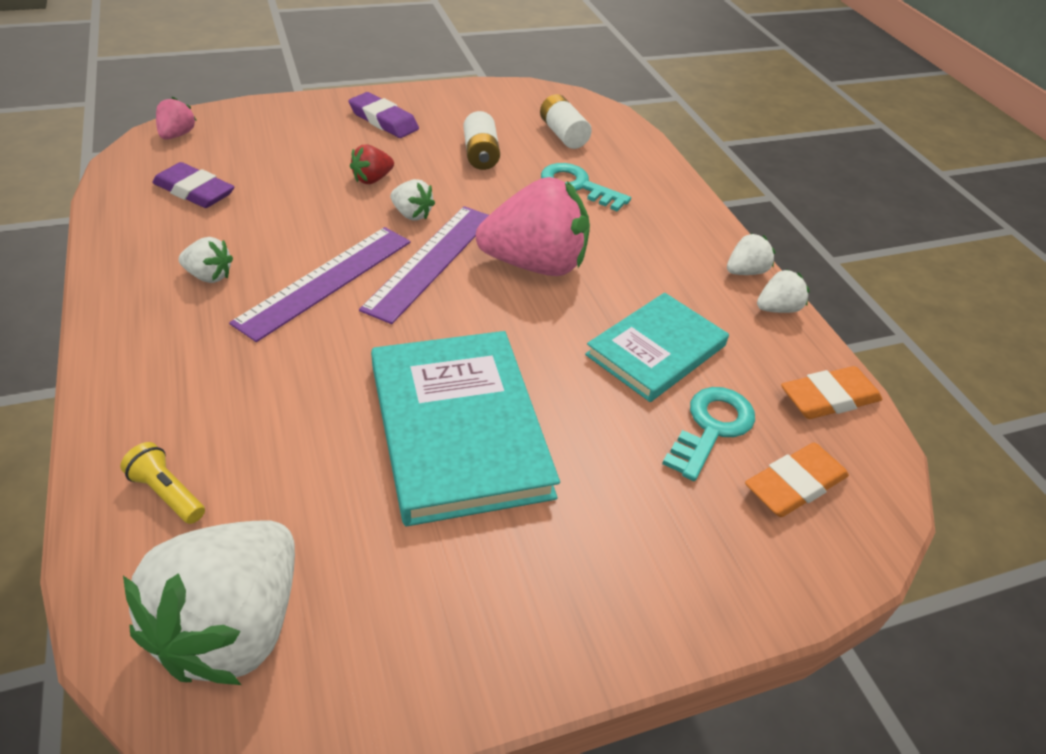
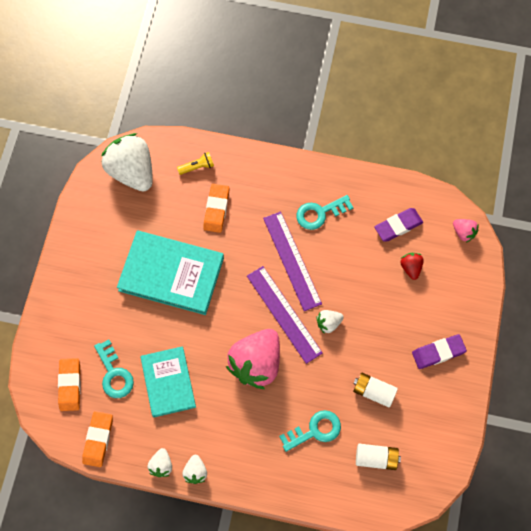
camera: 125 degrees right, 25 degrees up
(209, 276) = (320, 213): white strawberry -> turquoise key
(269, 416) = (216, 209): none -> orange eraser
(372, 179) = (372, 317): red strawberry -> red strawberry (411, 268)

